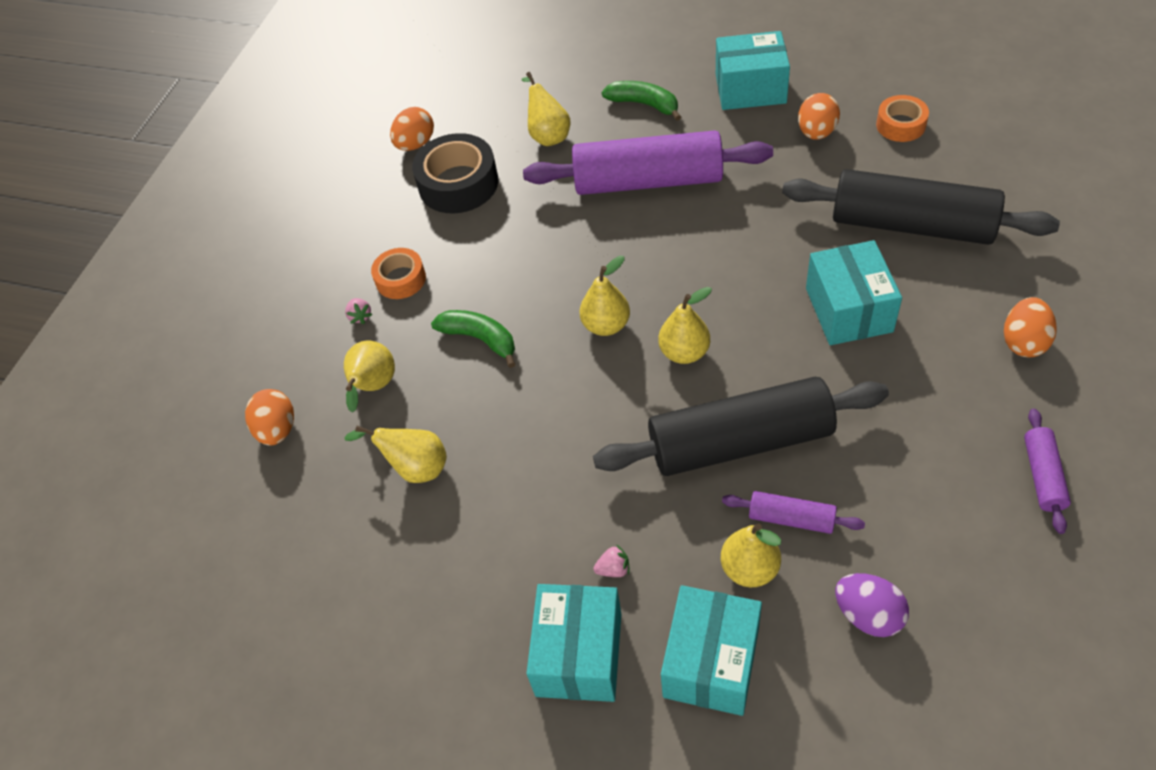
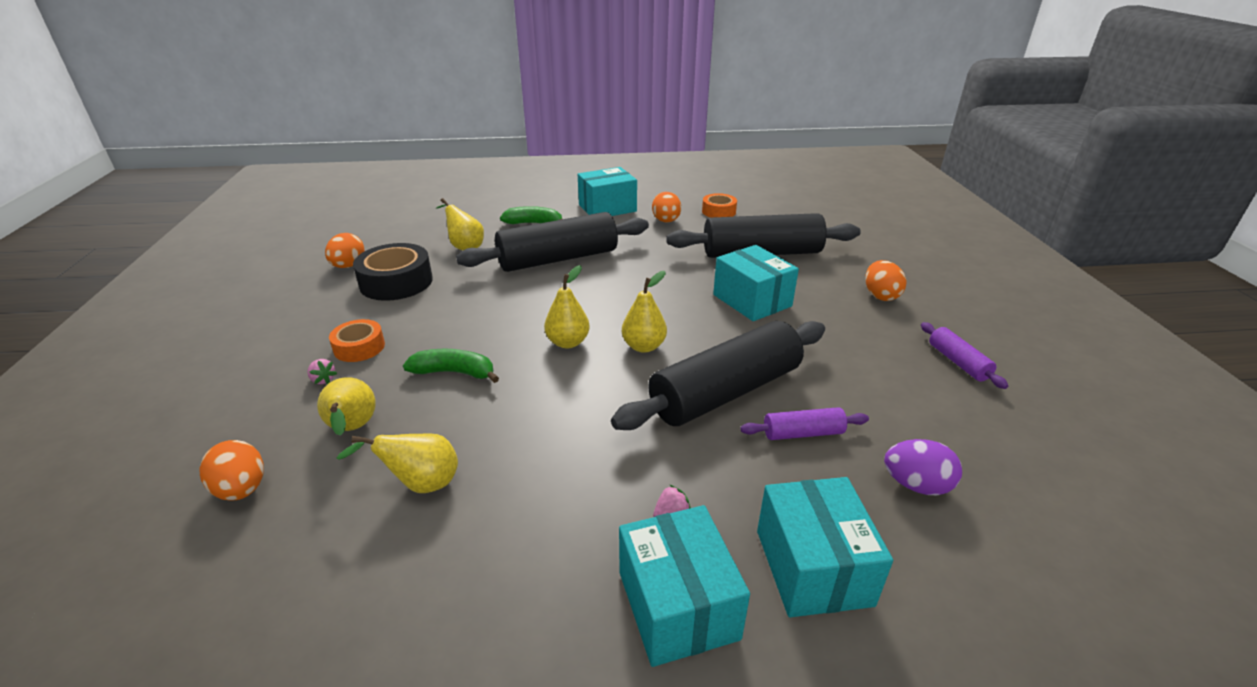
camera: 30 degrees left, 20 degrees down
(648, 181) = (558, 259): purple rolling pin -> black rolling pin
(749, 569) = (795, 479): yellow pear -> none

